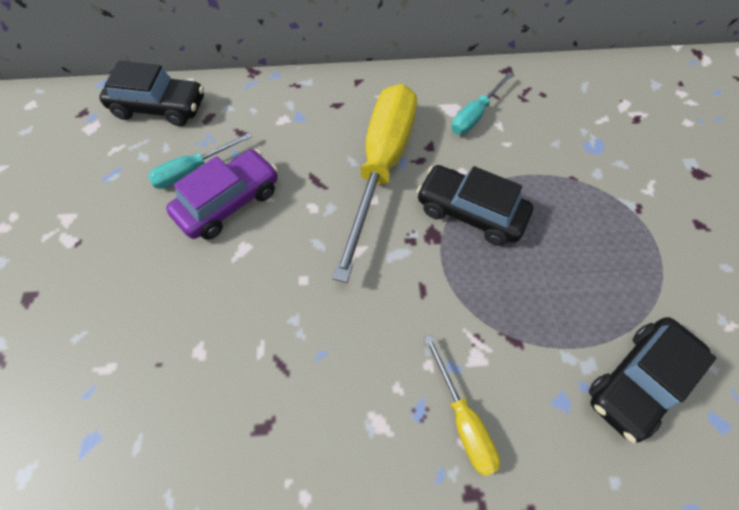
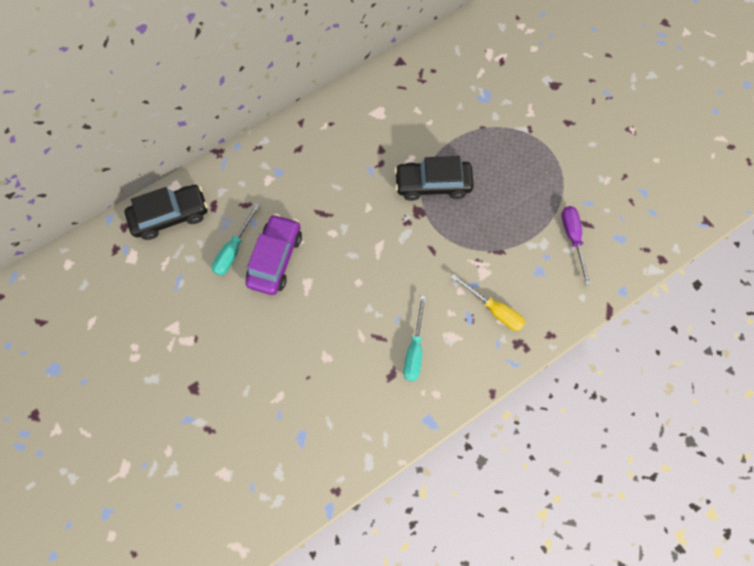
camera: 30 degrees left, 10 degrees up
(381, 167) = (359, 181): yellow screwdriver -> none
(475, 115) = (397, 110): turquoise screwdriver -> turquoise screwdriver (414, 349)
(638, 381) = (572, 238): black car -> purple screwdriver

